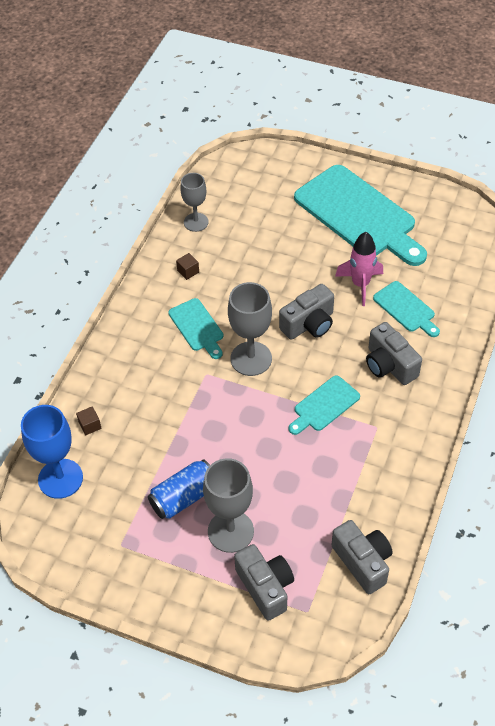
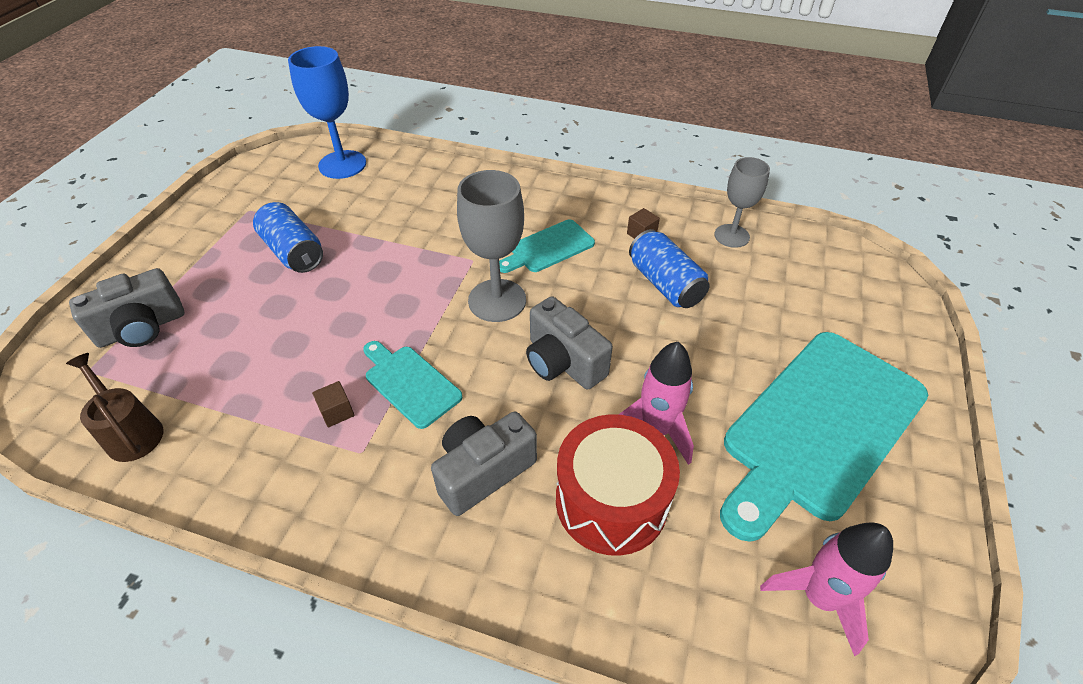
camera: 85 degrees right, 5 degrees down
(90, 425) = (406, 177): brown cube -> brown cube (337, 412)
(230, 531) = (233, 293): grey goblet -> none
(241, 265) = (665, 284): none -> blue can
(363, 562) = (131, 432): grey camera -> brown watering can
(406, 308) = (611, 500): turquoise cutting board -> red drum
(452, 237) = (818, 597): none -> pink rocket

